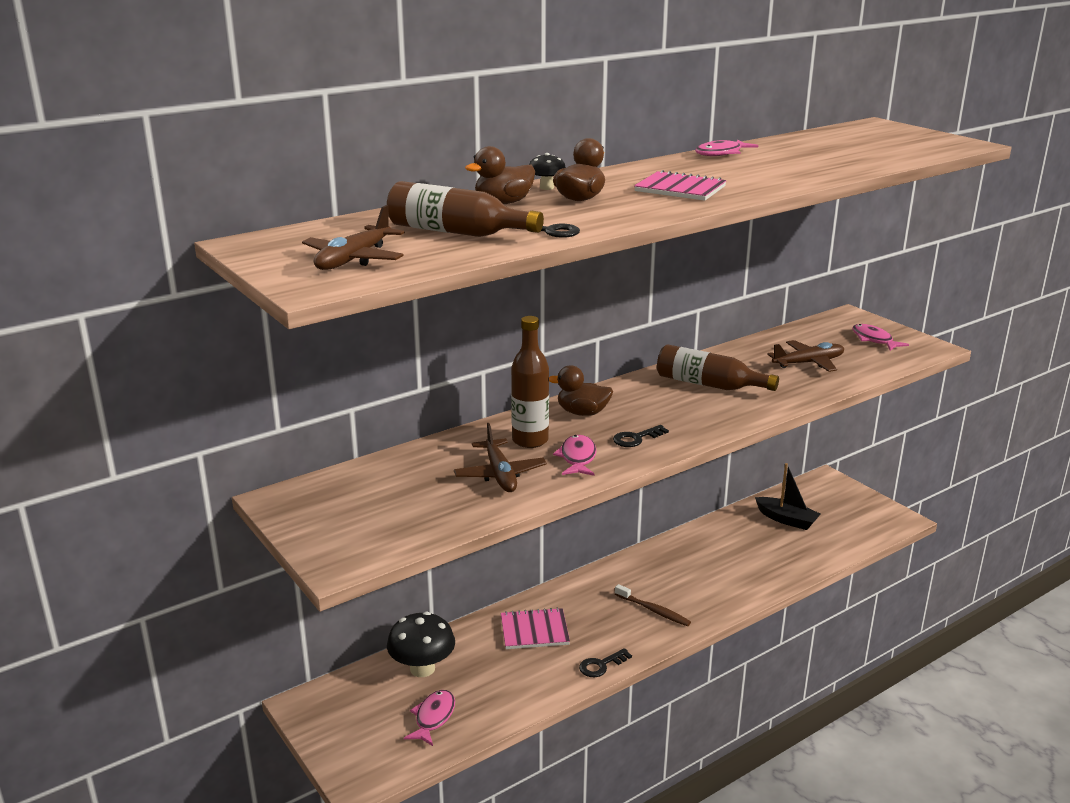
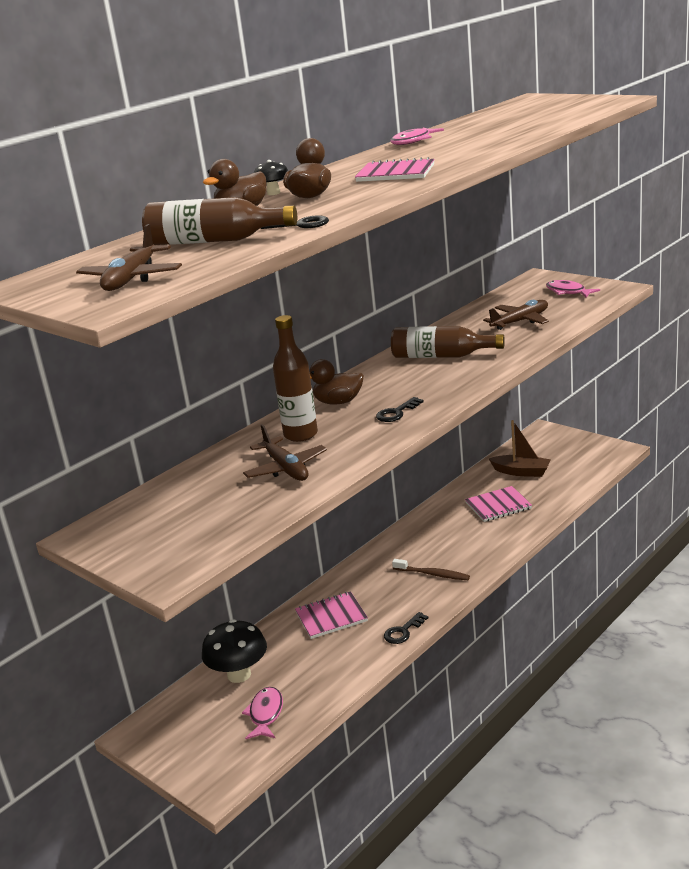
camera: 10 degrees left, 0 degrees up
(577, 458) = (351, 440): pink fish -> none
(748, 551) = (498, 506): none -> pink notebook
(787, 520) = (521, 472): black boat -> brown boat

